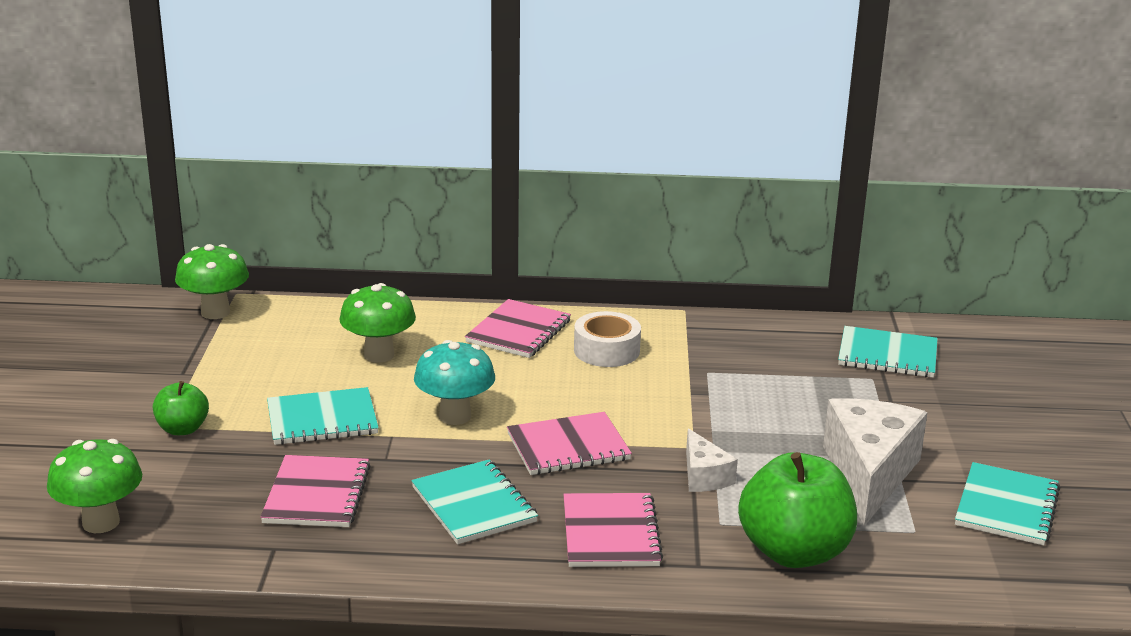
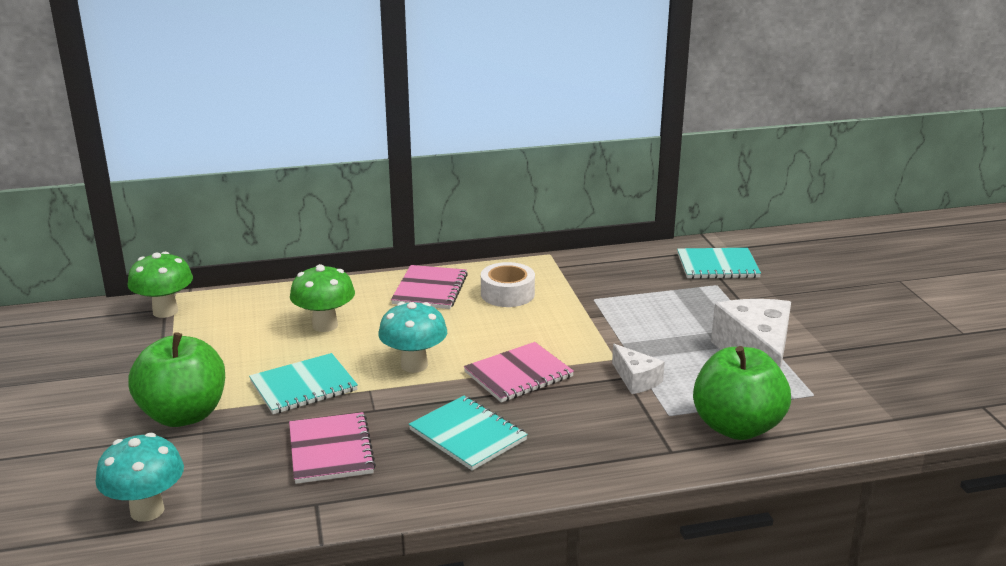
camera: 15 degrees left, 0 degrees up
(101, 522) = (147, 510): green mushroom -> turquoise mushroom
(182, 429) = (184, 415): green apple -> green apple, size x1.91
(610, 533) = (589, 438): pink notebook -> none
(1006, 507) = (866, 364): turquoise notebook -> none

